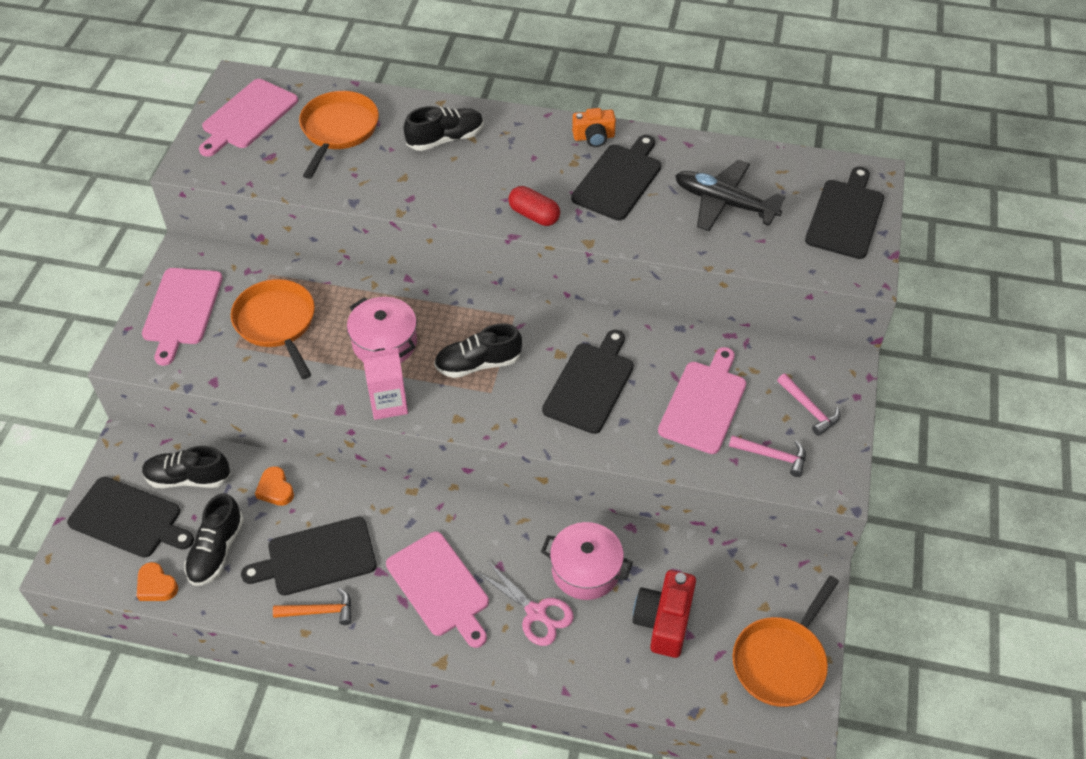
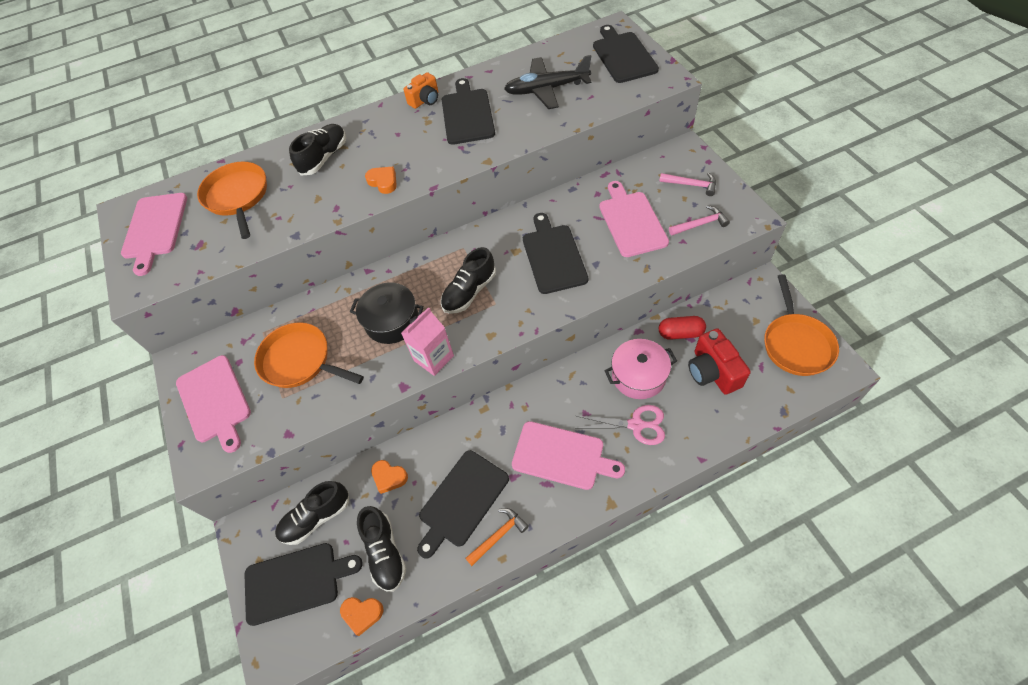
camera: 30 degrees left, 5 degrees up
(385, 343) = (392, 321): pink pot -> black pot
(474, 200) = (383, 182): none -> orange heart
(534, 215) = (434, 167): red capsule -> red capsule (680, 333)

